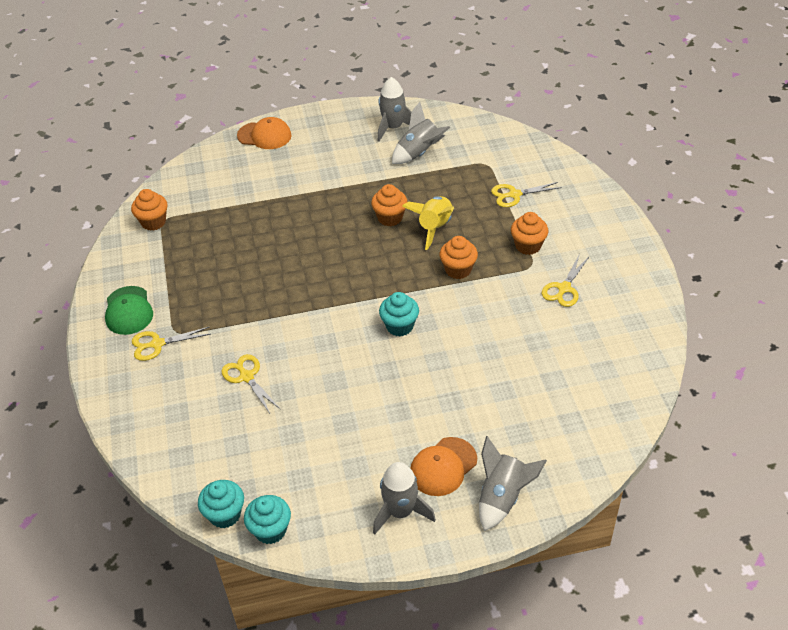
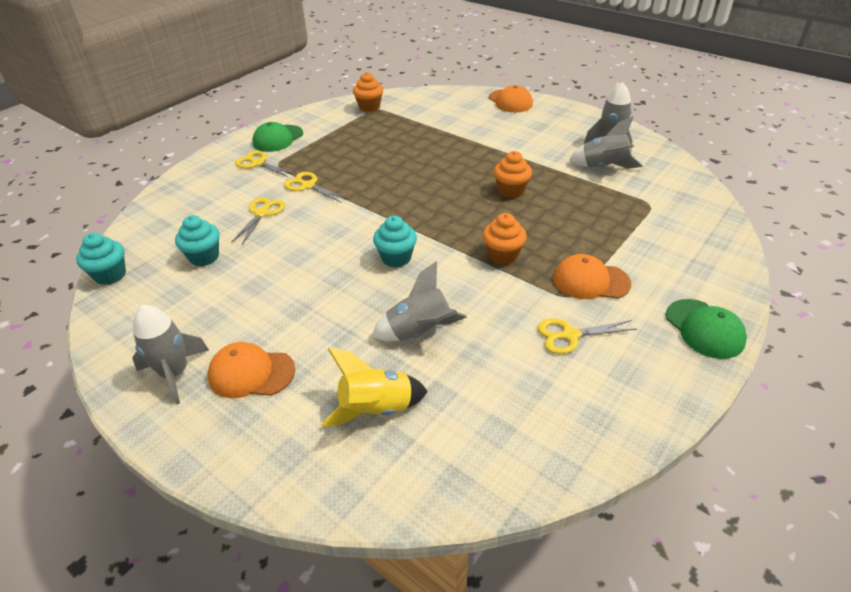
camera: 50 degrees right, 5 degrees down
(270, 530) = (107, 306): turquoise cupcake -> turquoise cupcake (204, 257)
(434, 227) = (533, 217): yellow rocket -> yellow rocket (376, 409)
(502, 497) = (242, 440): grey rocket -> grey rocket (419, 332)
(514, 195) = (641, 239): yellow scissors -> yellow scissors (308, 186)
(528, 246) = (591, 281): orange cupcake -> orange cap
(615, 229) = (704, 329): none -> green cap

